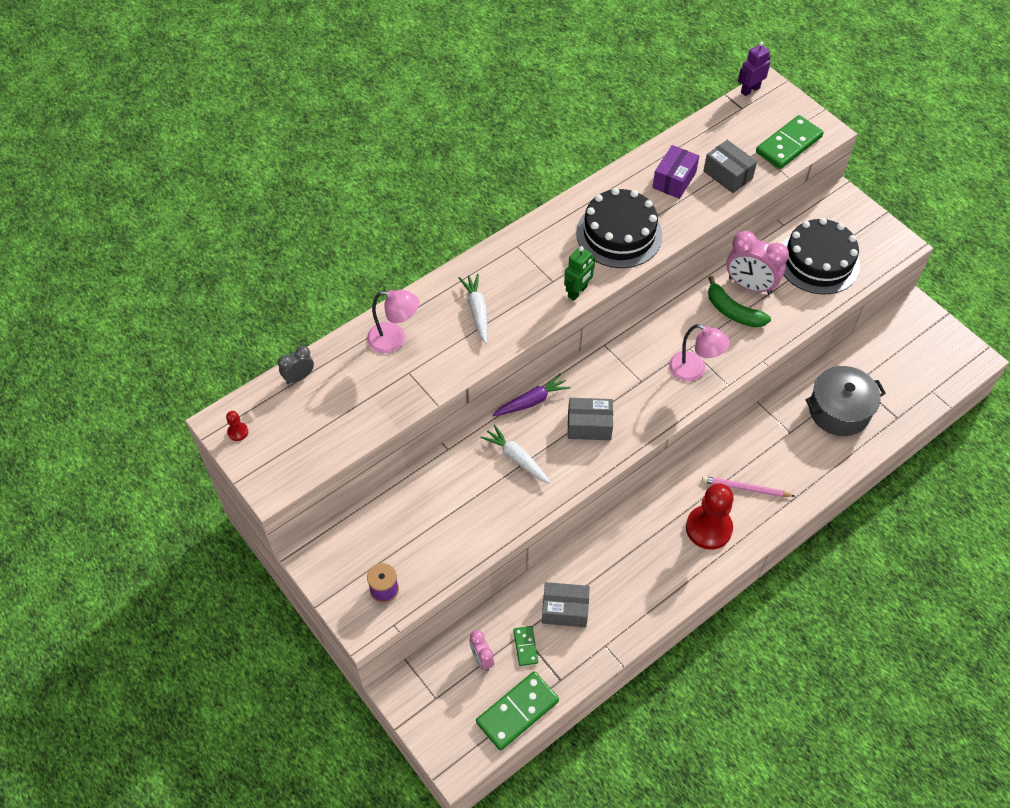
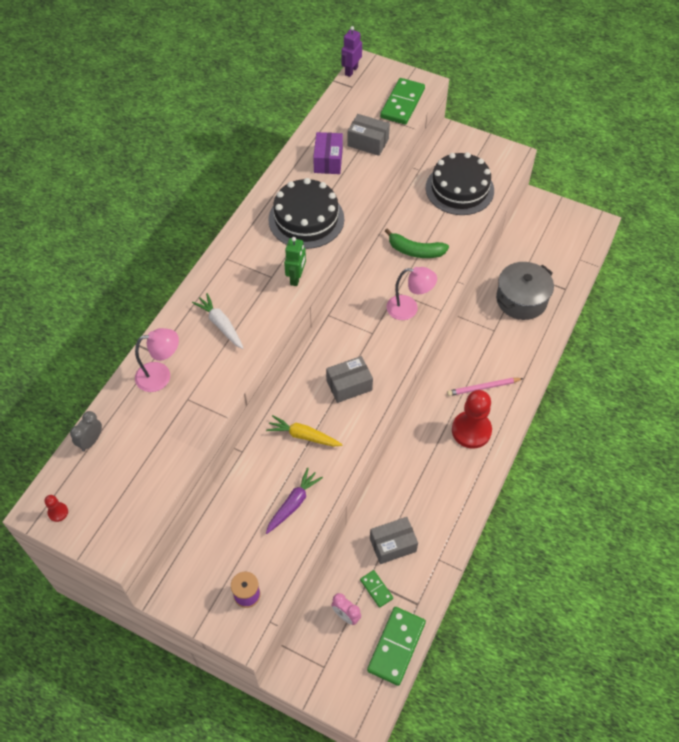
camera: 25 degrees left, 0 degrees up
(516, 458) = (303, 436): white carrot -> yellow carrot
(531, 401) = (292, 384): purple carrot -> purple carrot (293, 504)
(750, 285) = (418, 226): pink clock -> none

